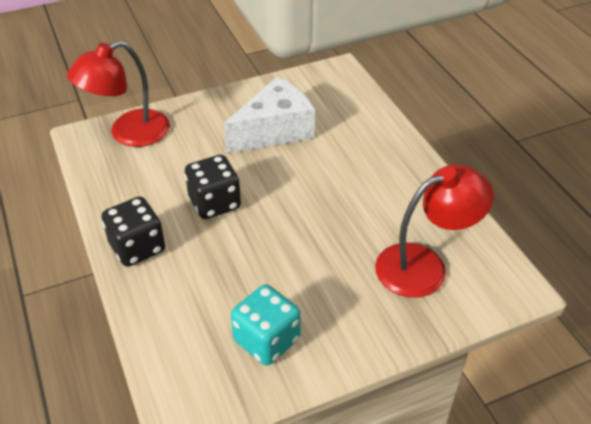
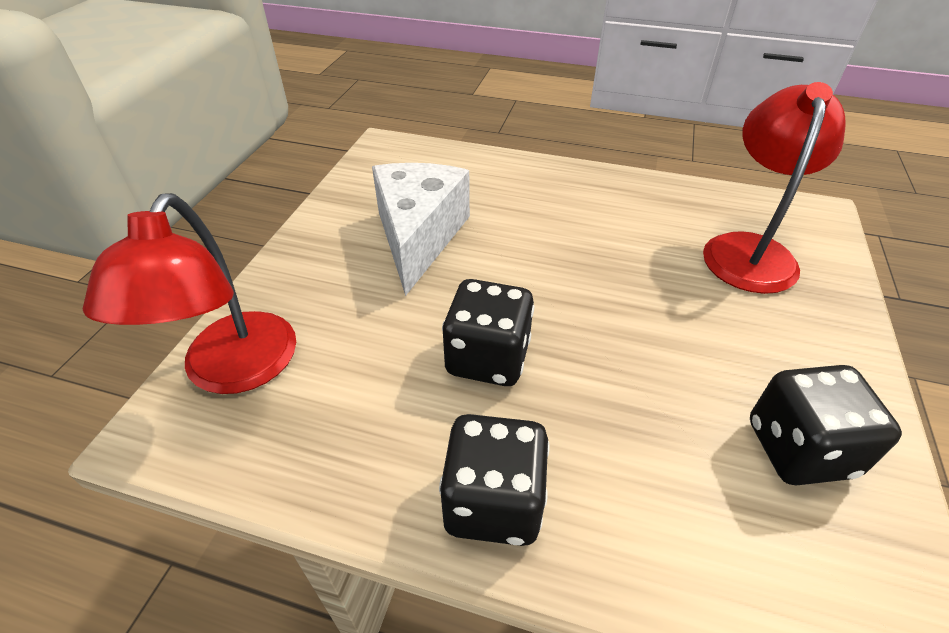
camera: 50 degrees left, 0 degrees up
(267, 340) = (799, 449): turquoise dice -> black dice

